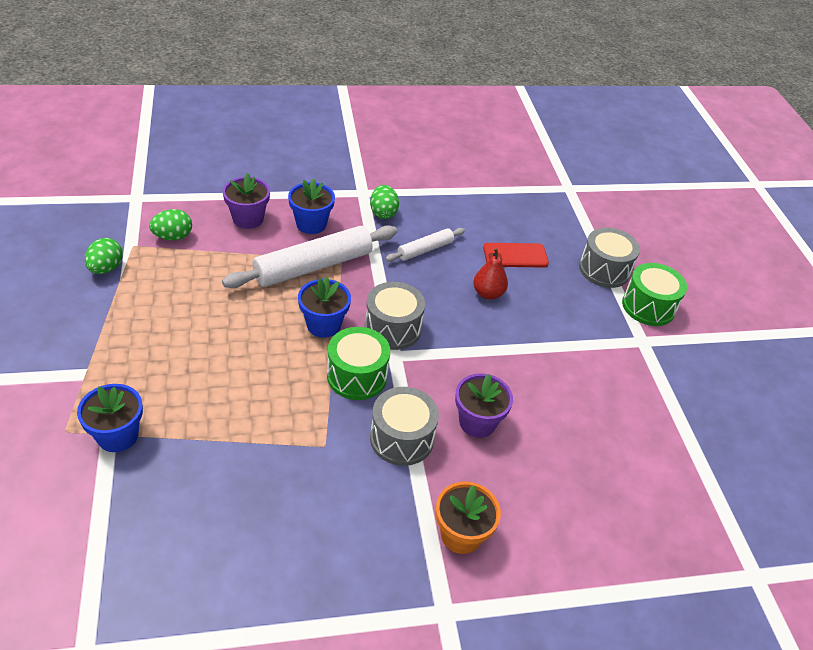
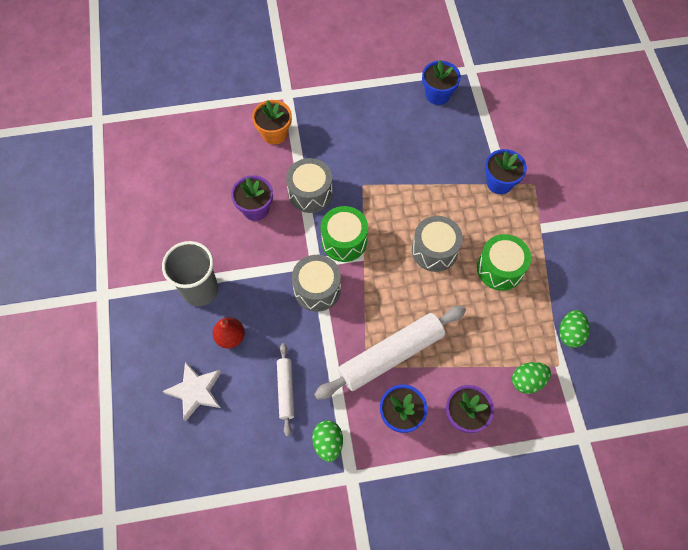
camera: 175 degrees left, 20 degrees up
(323, 325) = (374, 288): blue flower pot -> blue flower pot (437, 94)
(425, 250) = (285, 390): white rolling pin -> white rolling pin turned 60 degrees counterclockwise
(515, 256) = (195, 391): red phone -> white star
(531, 337) = (200, 290): none -> grey cup
(604, 270) = (109, 380): grey drum -> grey drum (434, 250)
(648, 306) = (82, 335): green drum -> green drum (500, 269)

